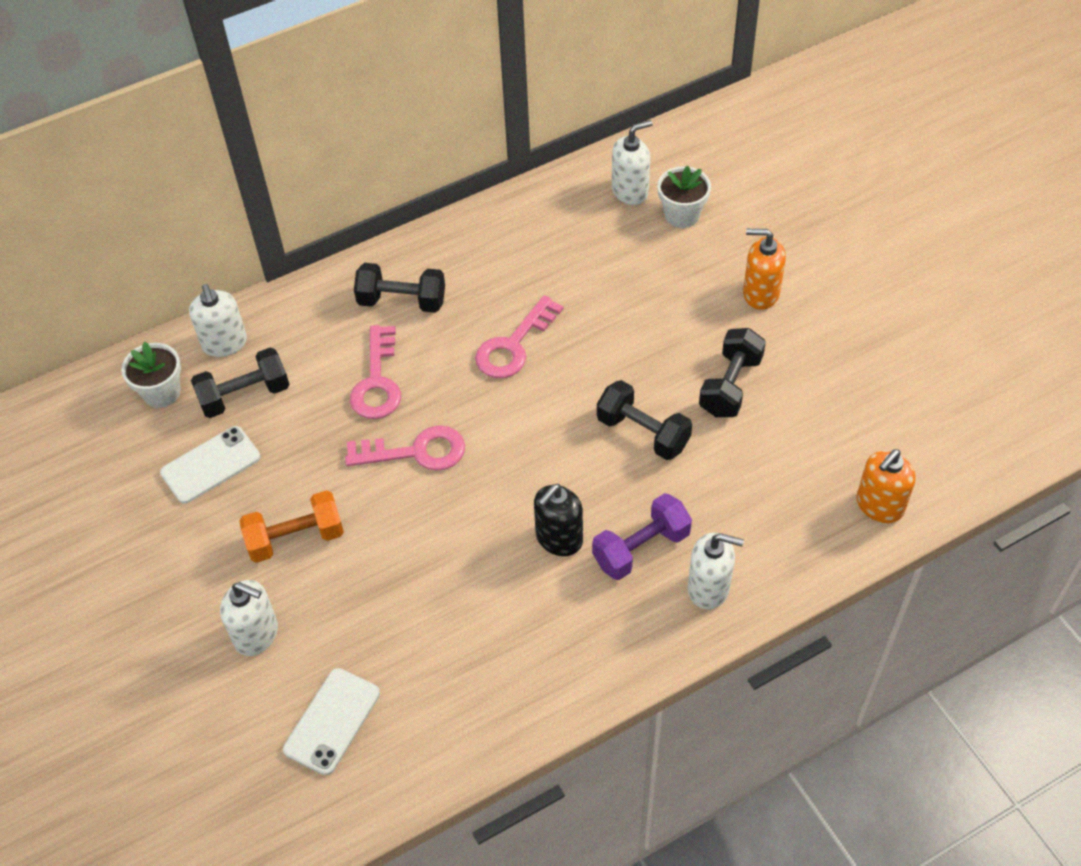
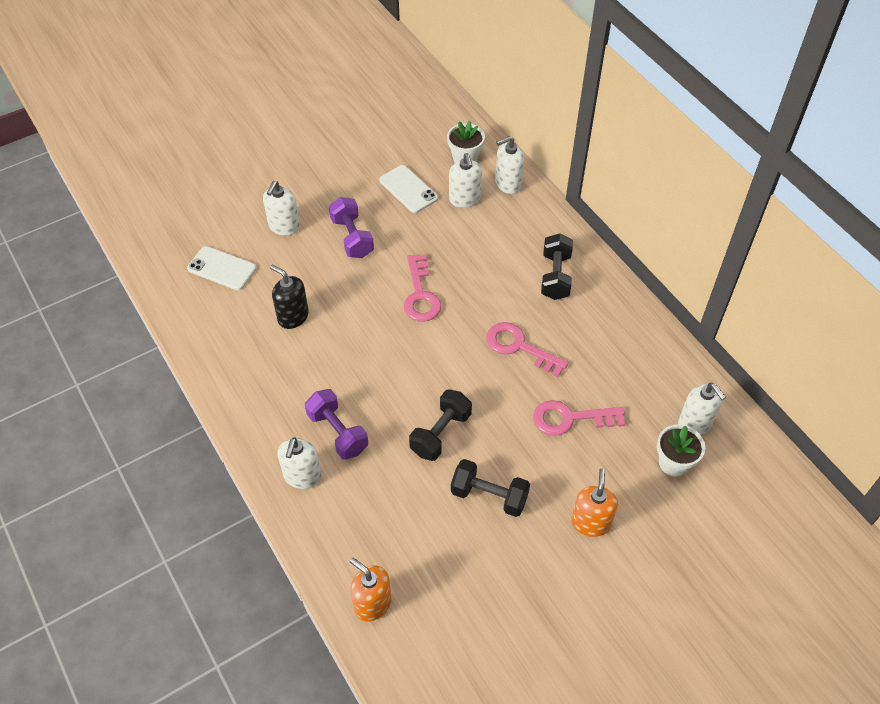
camera: 85 degrees right, 0 degrees up
(245, 395) = (464, 199): black dumbbell -> white soap dispenser
(296, 538) = (352, 237): orange dumbbell -> purple dumbbell
(377, 382) = (480, 268): pink key -> pink key (570, 418)
(559, 538) = (347, 381): black soap dispenser -> black soap dispenser (293, 316)

